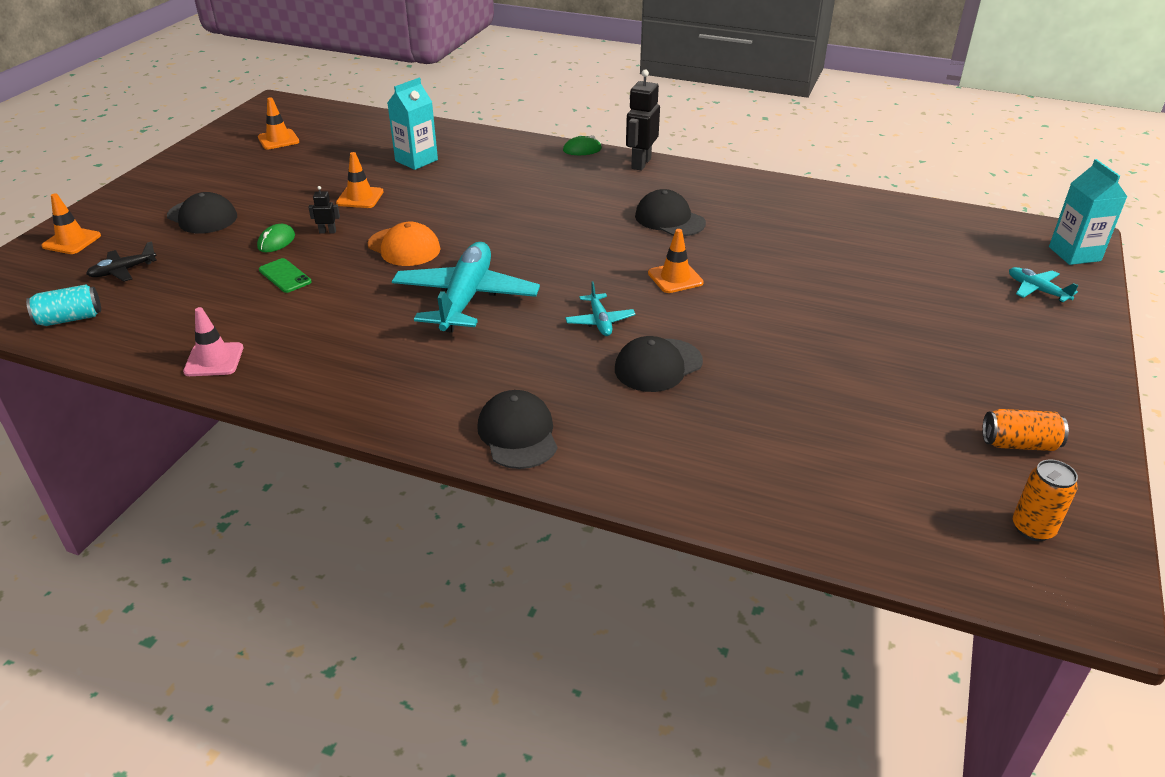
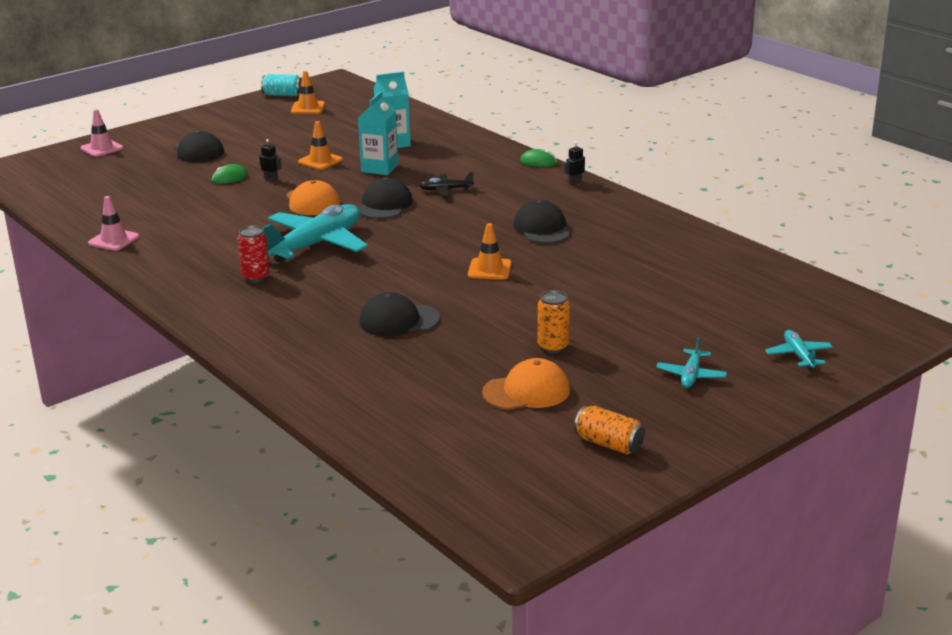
camera: 30 degrees right, 10 degrees down
(70, 319) = (55, 195): turquoise can -> turquoise can (283, 95)
(72, 241) = (102, 148): orange traffic cone -> pink traffic cone
(123, 271) = (114, 174): black plane -> black plane (446, 190)
(285, 276) = (211, 201): green phone -> none
(444, 359) = (256, 277): none -> red can
(518, 434) = (251, 332): black cap -> black cap (384, 205)
(600, 321) = (393, 283): turquoise plane -> turquoise plane (691, 375)
(640, 163) = (575, 182): black robot -> black robot, size x0.47
(876, 409) = (526, 391): none -> orange cap
(1032, 528) = (538, 491): orange can -> orange can (553, 347)
(1074, 254) = (884, 339): turquoise carton -> turquoise carton (379, 168)

